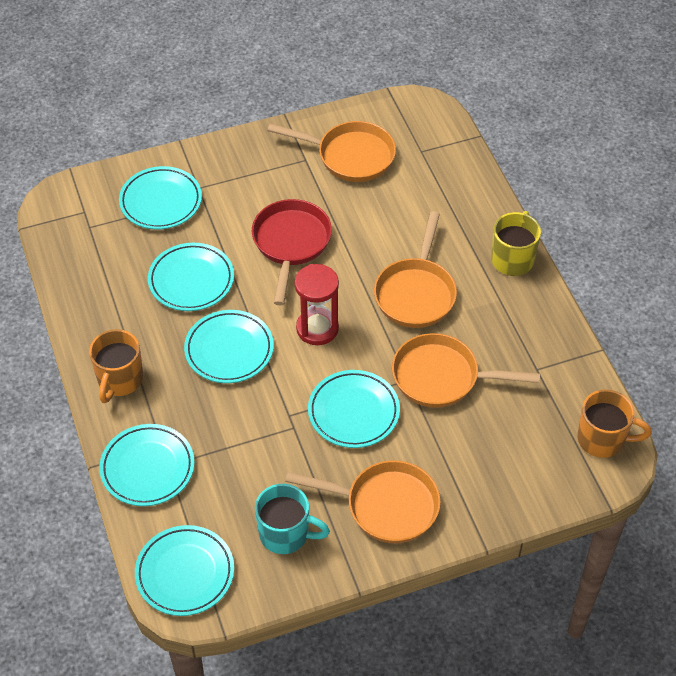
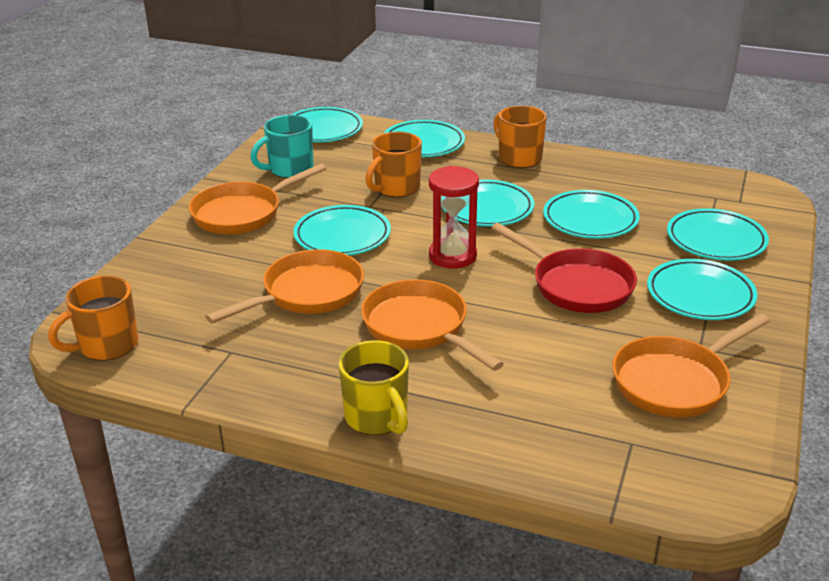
camera: 130 degrees right, 20 degrees down
(245, 181) = (700, 295): none -> turquoise plate
(249, 430) = (396, 188): none -> orange mug

